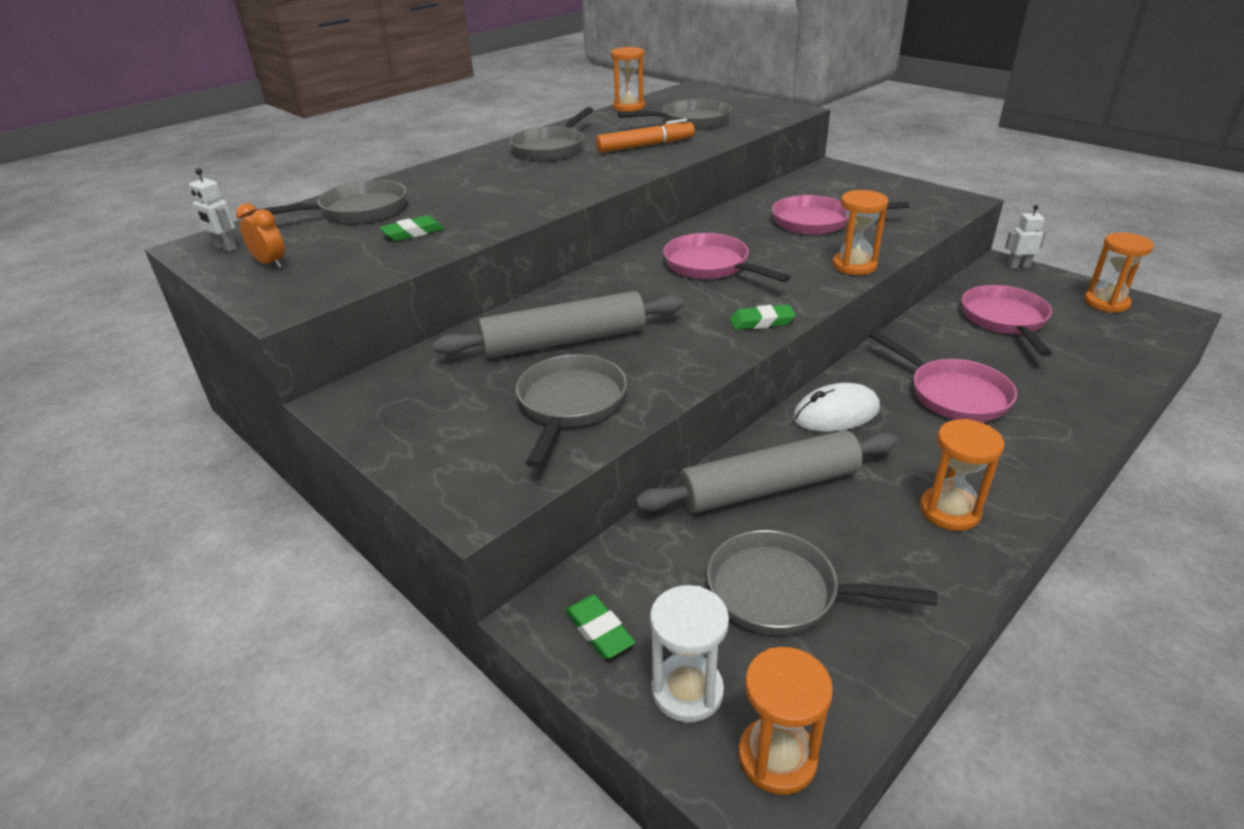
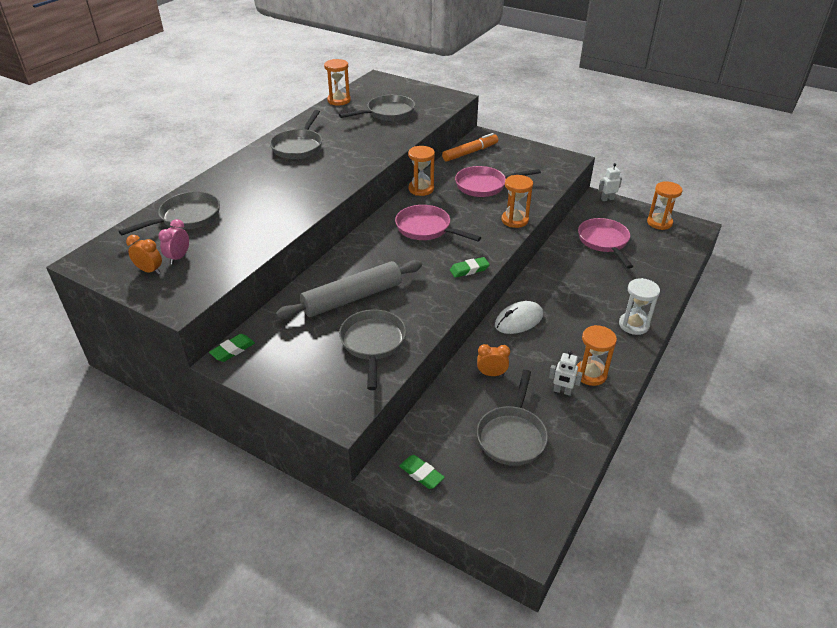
camera: 15 degrees left, 5 degrees up
(225, 248) = (107, 260): white robot -> white robot (562, 391)
(319, 252) = (179, 257): none -> pink clock
(413, 233) = (236, 234): green eraser -> green eraser (233, 350)
(645, 146) = (364, 140): orange marker -> orange marker (470, 152)
(687, 691) = (477, 497): white hourglass -> white hourglass (633, 325)
(769, 487) = (491, 374): grey rolling pin -> orange clock
(777, 758) = (529, 521): orange hourglass -> orange hourglass (421, 189)
(781, 592) = (512, 436): grey pan -> grey pan turned 75 degrees counterclockwise
(953, 394) = (582, 298): pink pan -> none

